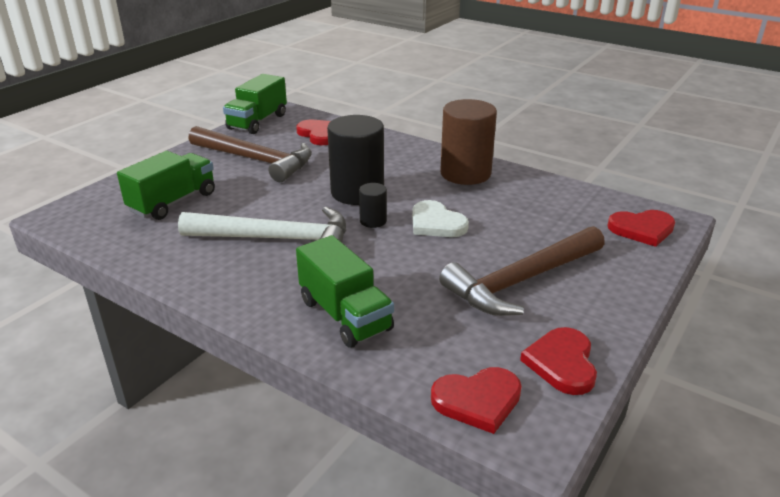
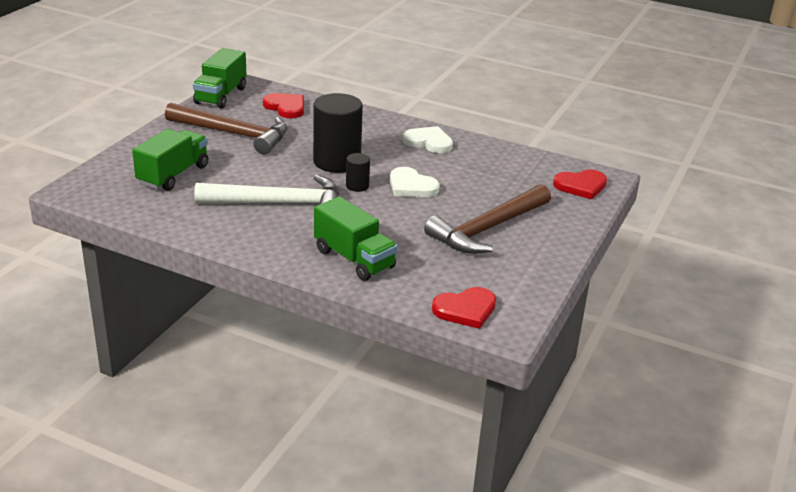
camera: 10 degrees left, 0 degrees up
(465, 173) = (429, 142): brown cylinder -> white heart
(562, 363) = (523, 284): red heart -> none

